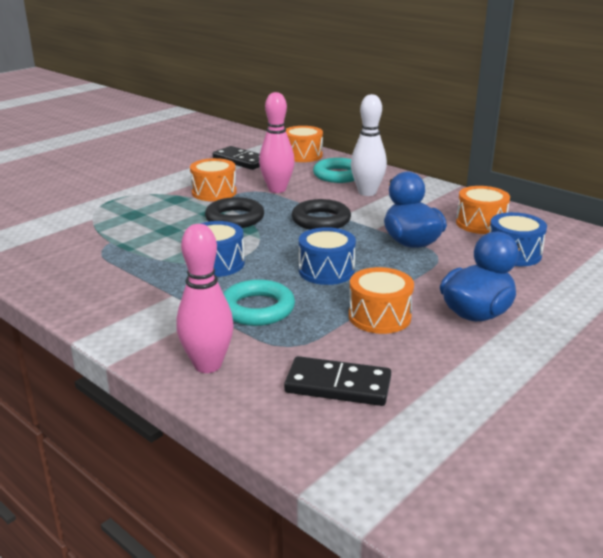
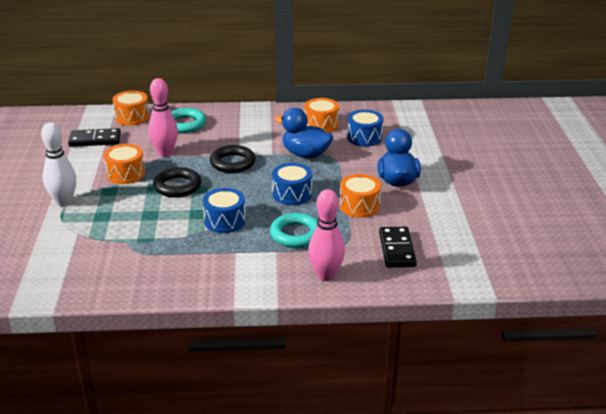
camera: 45 degrees left, 5 degrees up
(338, 385) = (396, 249): black domino -> black domino turned 60 degrees counterclockwise
(367, 192) = (226, 130): white bowling pin -> white bowling pin (64, 202)

